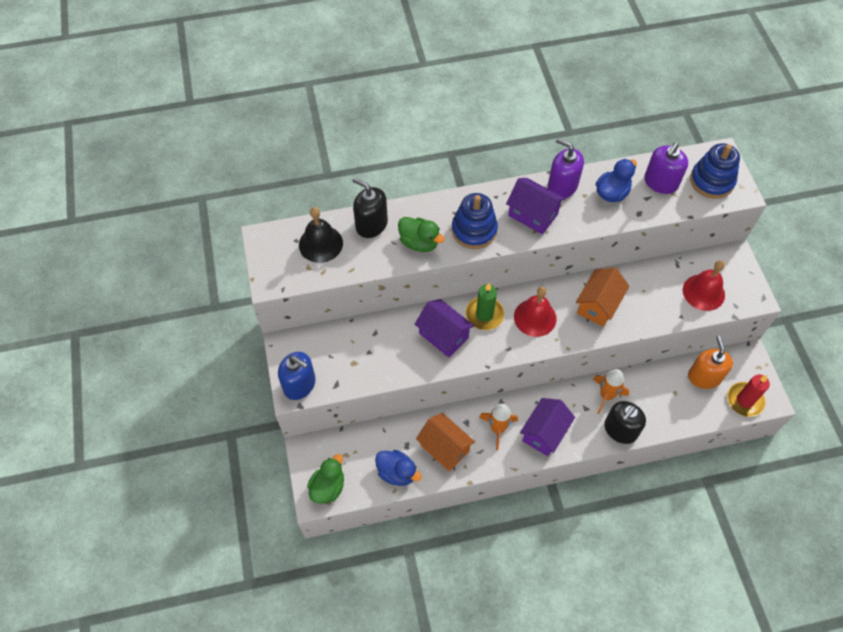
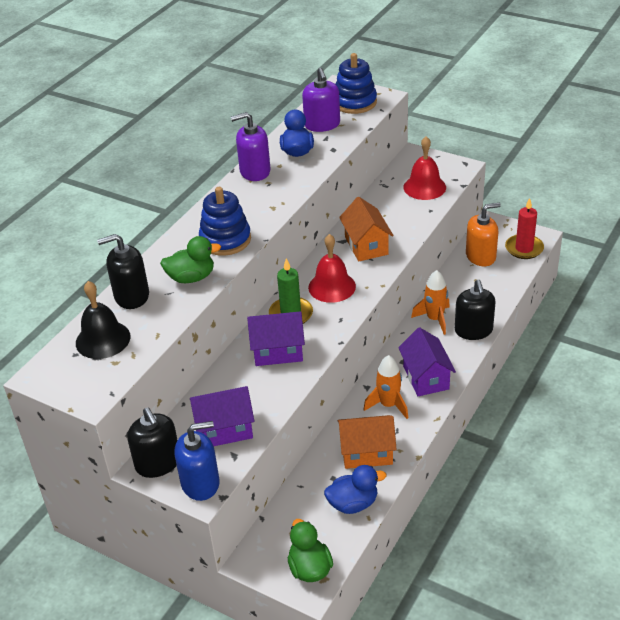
camera: 45 degrees left, 20 degrees down
(294, 348) = (158, 463): none -> black soap dispenser
(533, 215) = (257, 201): purple house -> purple house (224, 429)
(704, 376) = (480, 256): orange soap dispenser -> orange soap dispenser turned 120 degrees clockwise

